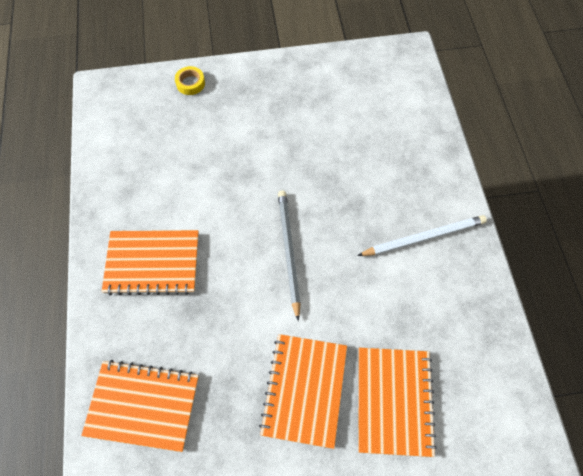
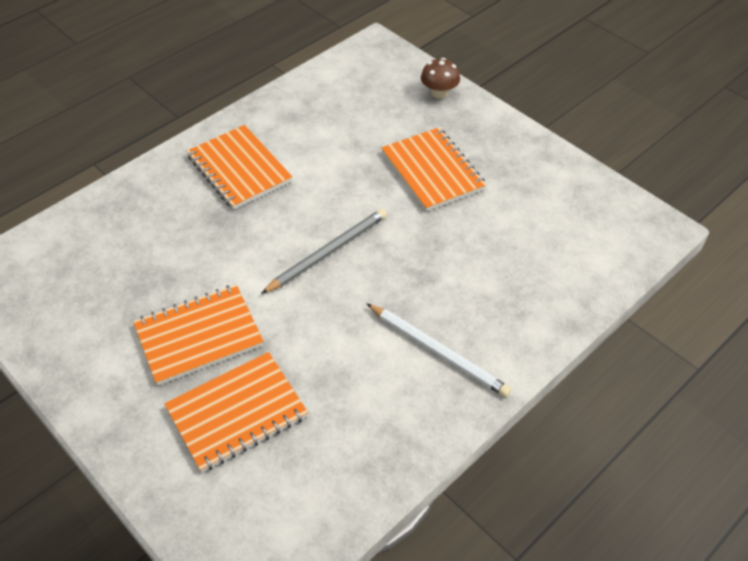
camera: 55 degrees right, 15 degrees down
(143, 405) = (110, 234): orange notebook -> orange notebook (432, 171)
(190, 83) = (439, 92): yellow tape -> brown mushroom

